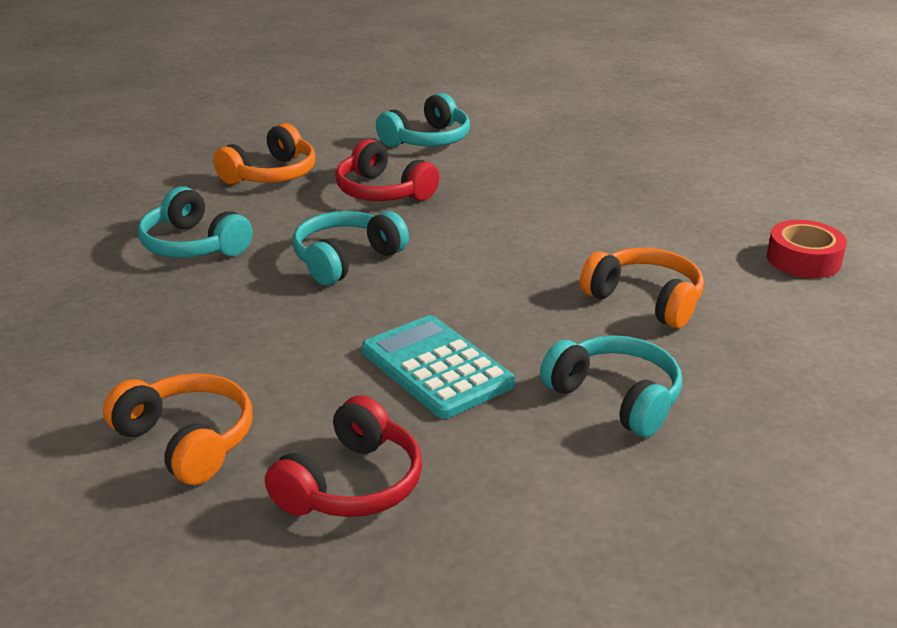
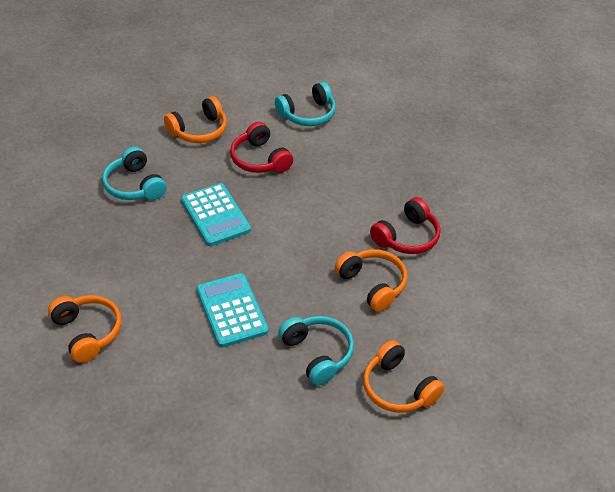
camera: 15 degrees right, 15 degrees up
(346, 260) = (215, 215): turquoise headphones -> turquoise calculator
(351, 484) = (157, 379): red headphones -> red headphones (407, 237)
(777, 418) = (398, 388): none -> orange headphones
(803, 259) = (488, 271): red tape -> none

